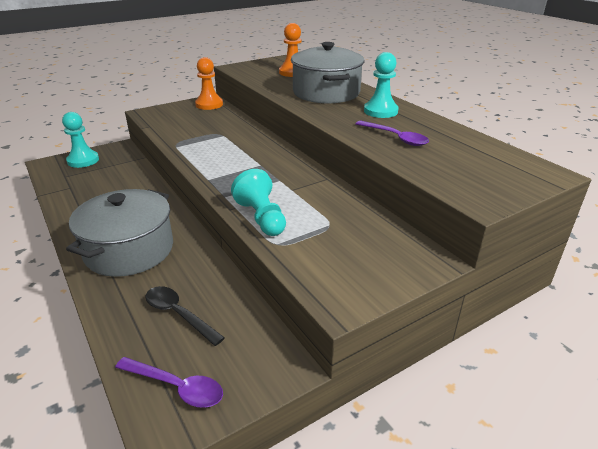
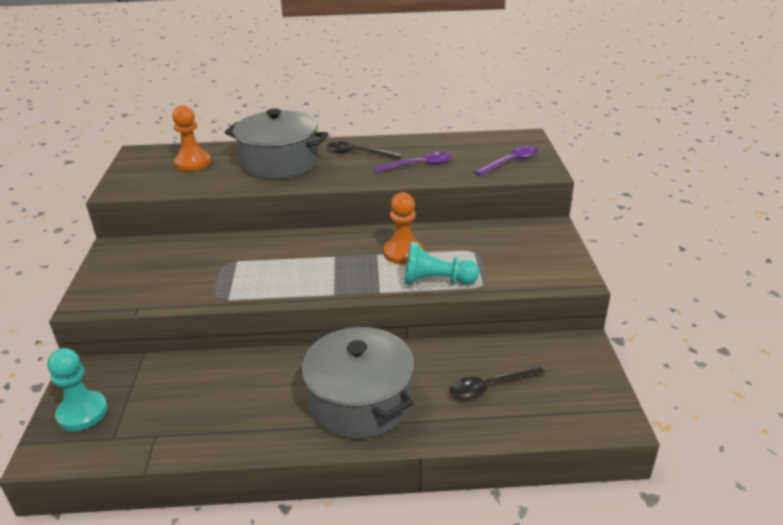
camera: 60 degrees left, 0 degrees up
(176, 387) = (577, 406): purple spoon -> purple spoon (511, 162)
(209, 104) = (130, 250): orange pawn -> orange pawn (403, 253)
(380, 111) = (358, 153): turquoise pawn -> black spoon

